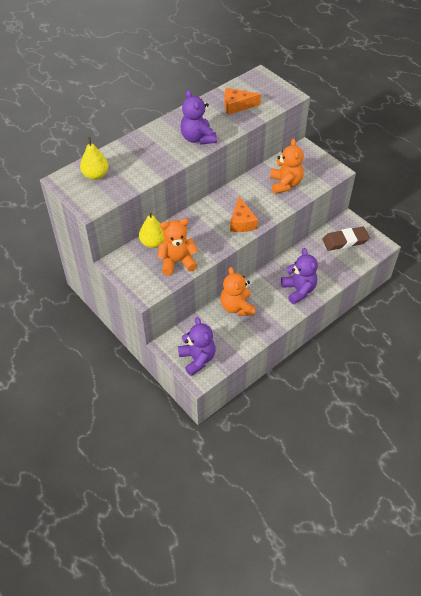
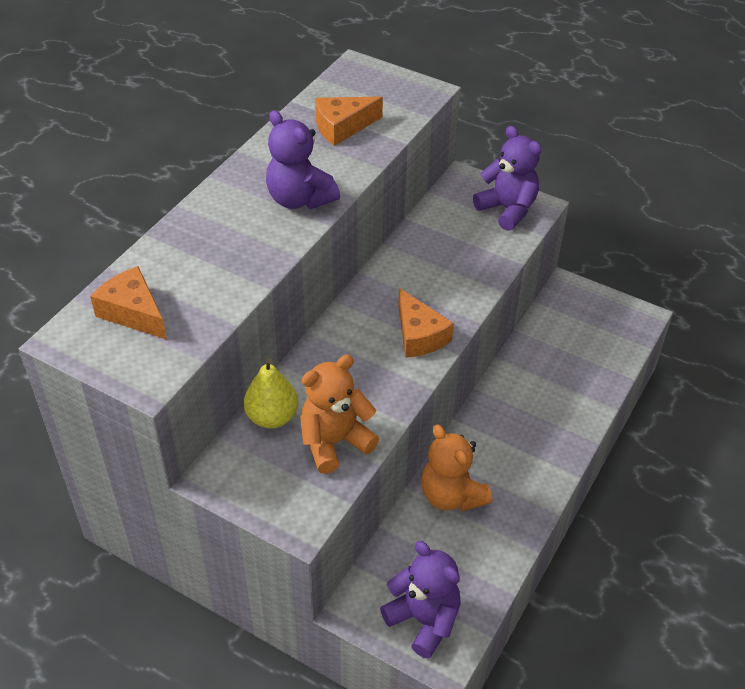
camera: 20 degrees left, 5 degrees down
(96, 175) = (133, 312): yellow pear -> orange cheese
(285, 184) = (462, 249): orange teddy bear -> none
(298, 290) = (544, 433): purple teddy bear -> purple teddy bear (507, 209)
(345, 241) = (580, 325): brown eraser -> none

